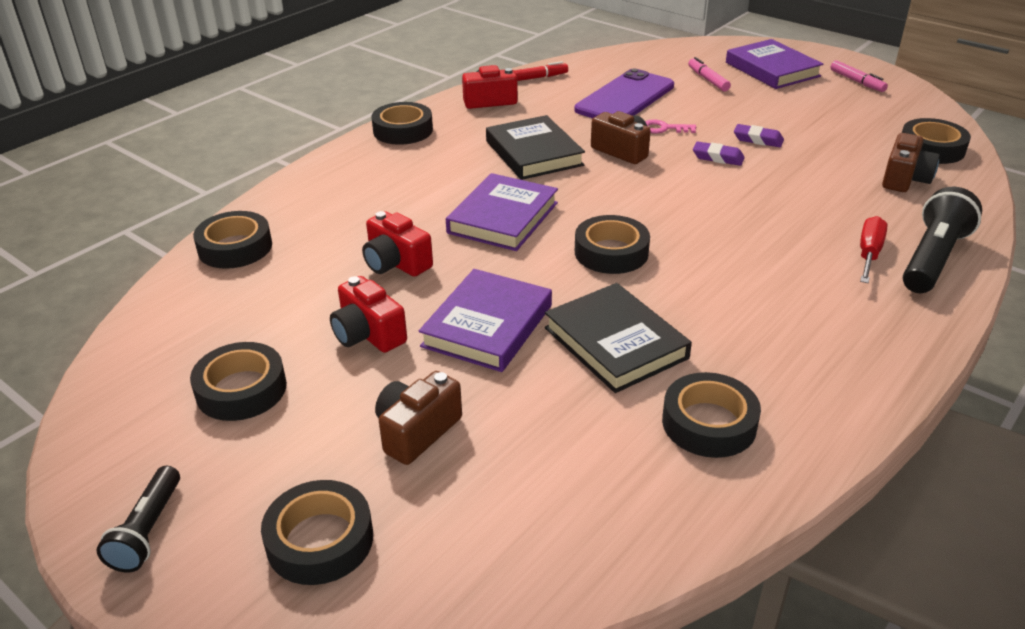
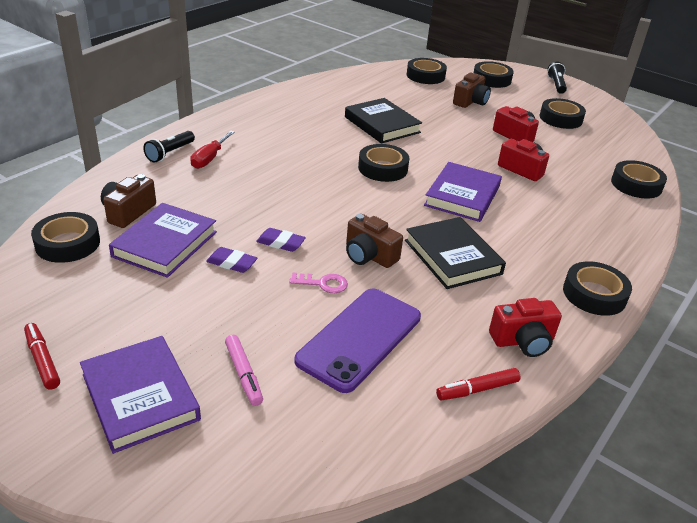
camera: 175 degrees right, 0 degrees up
(488, 326) = (452, 135): purple book -> purple book (165, 244)
(709, 423) = (341, 97): black tape -> black tape (425, 76)
(857, 81) = (42, 360): pink marker -> red marker
(932, 259) = (170, 153): black flashlight -> black flashlight, size x0.62

